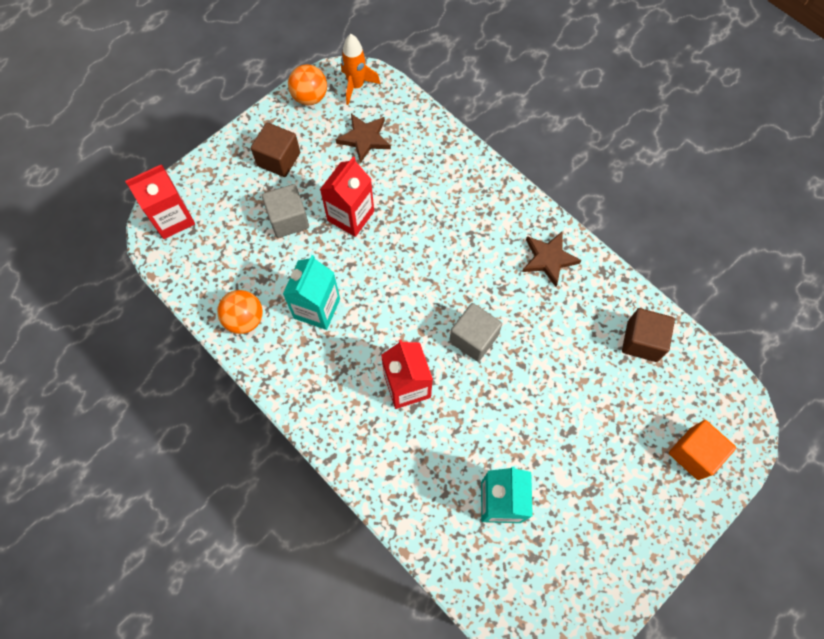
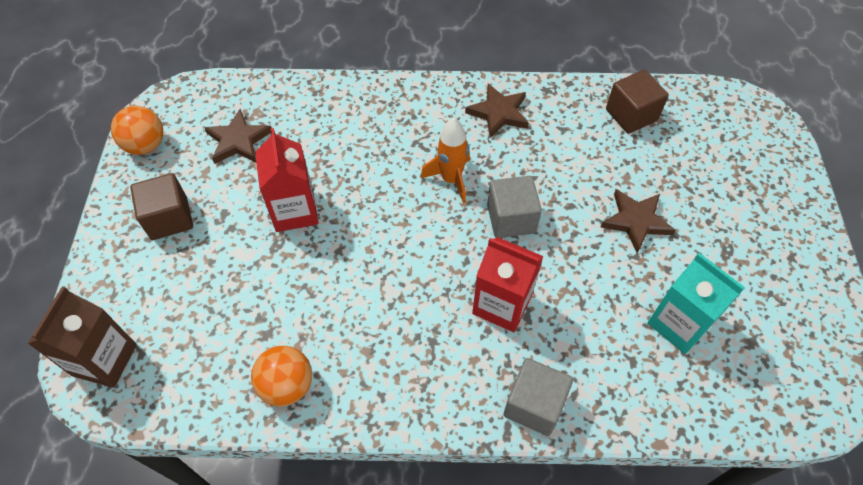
camera: 45 degrees left, 10 degrees down
(172, 218) = (104, 360): red carton -> brown carton
(288, 219) = (236, 261): grey cube -> grey cube (534, 405)
(317, 308) = (348, 313): turquoise carton -> none
(356, 86) = (184, 105): orange rocket -> orange rocket (451, 179)
(553, 415) = (636, 221): none -> brown star
(694, 453) = (755, 160): orange cube -> none

